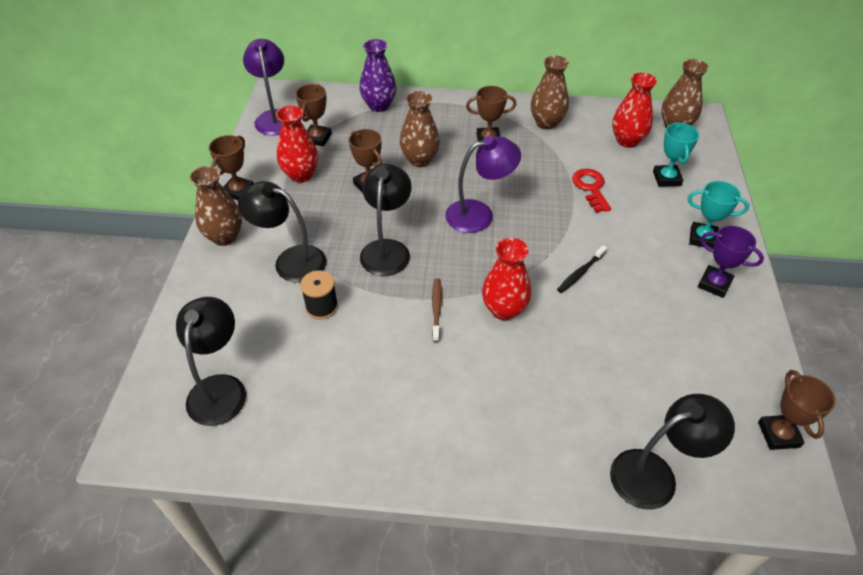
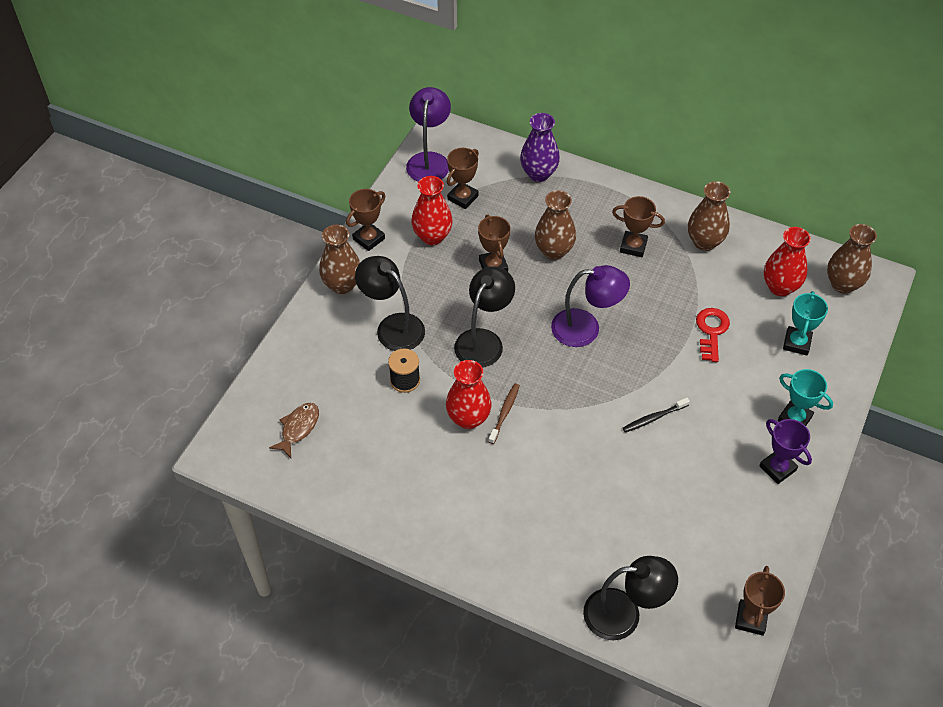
camera: 20 degrees right, 5 degrees up
(220, 388) = (298, 428): black lamp -> brown fish
(504, 309) = (565, 432): red vase -> red vase (468, 418)

